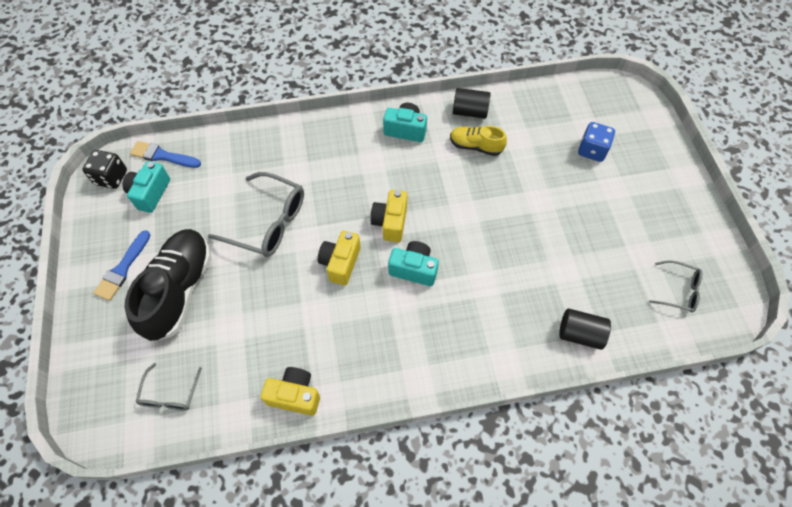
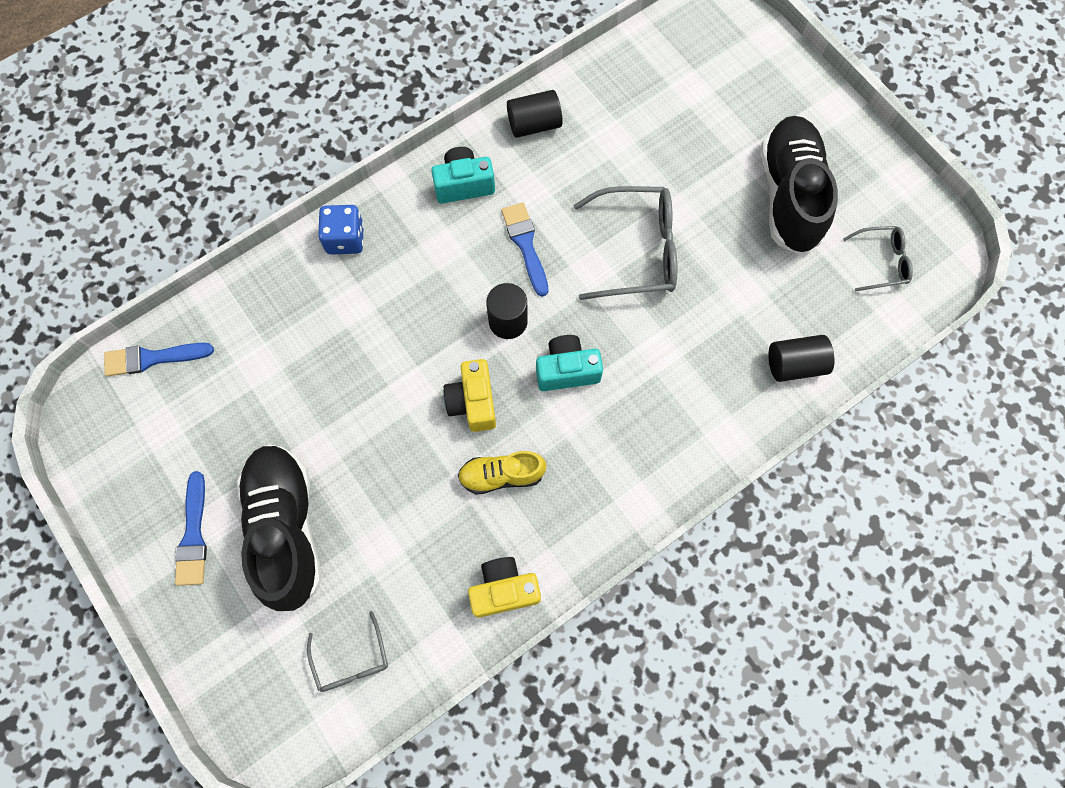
camera: 25 degrees left, 10 degrees up
(111, 177) = (98, 419): black dice -> none
(150, 193) = (168, 418): turquoise camera -> none
(268, 222) = (351, 389): grey glasses -> grey glasses (637, 250)
(390, 222) = (508, 321): yellow camera -> black cylinder
(426, 180) = (525, 245): none -> blue brush
(475, 146) = (565, 171): yellow shoe -> yellow shoe (501, 475)
(592, 150) = (710, 118): blue dice -> blue dice (345, 239)
(627, 219) = (789, 195): none -> black shoe

